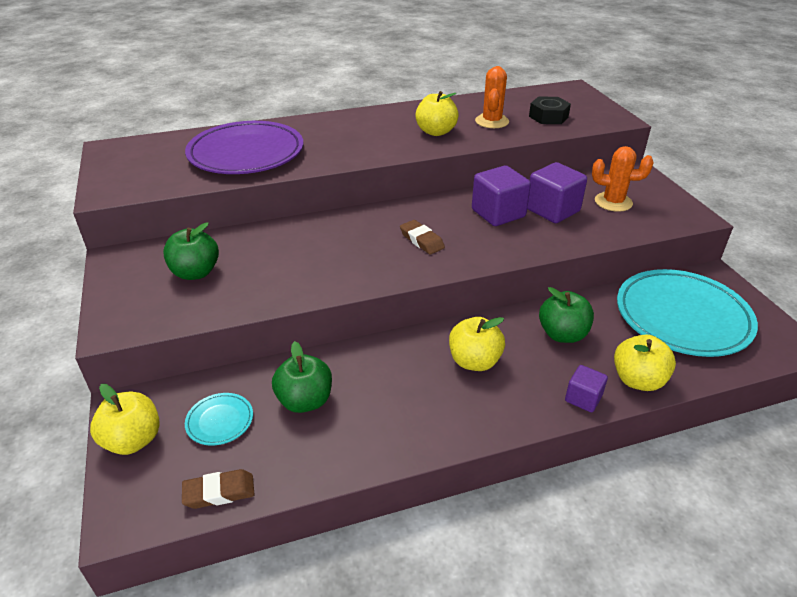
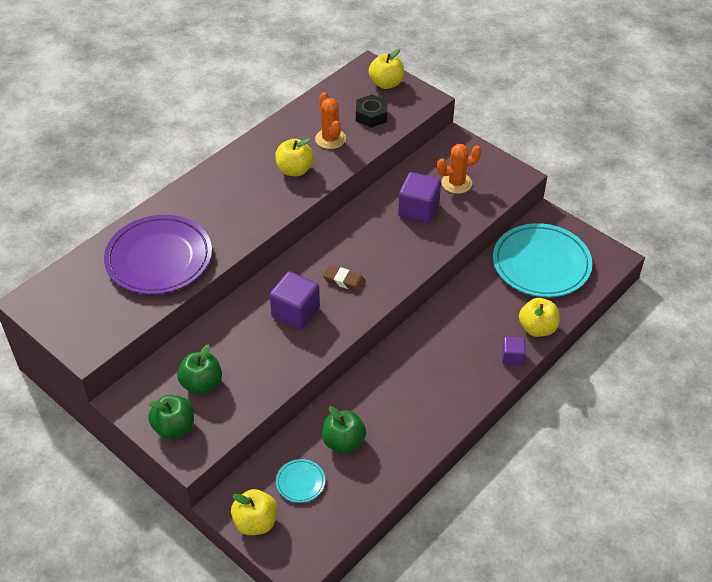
camera: 30 degrees left, 10 degrees up
(219, 492) = (341, 524): brown eraser -> none
(474, 361) = (431, 361): yellow apple -> yellow apple (386, 83)
(498, 213) = (381, 229): purple cube -> purple cube (295, 312)
(562, 334) = (474, 313): green apple -> green apple (174, 427)

